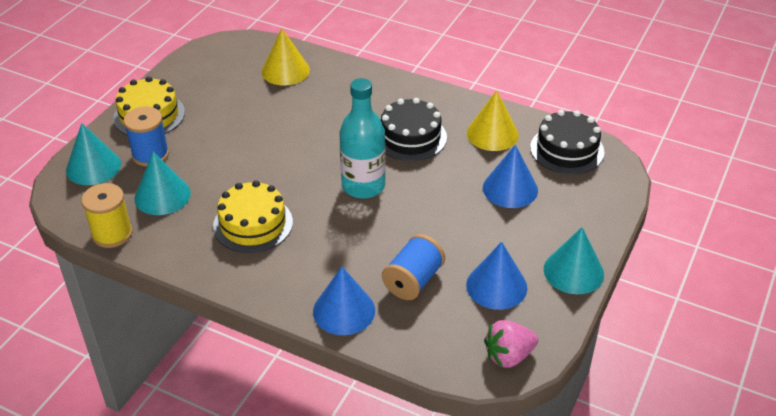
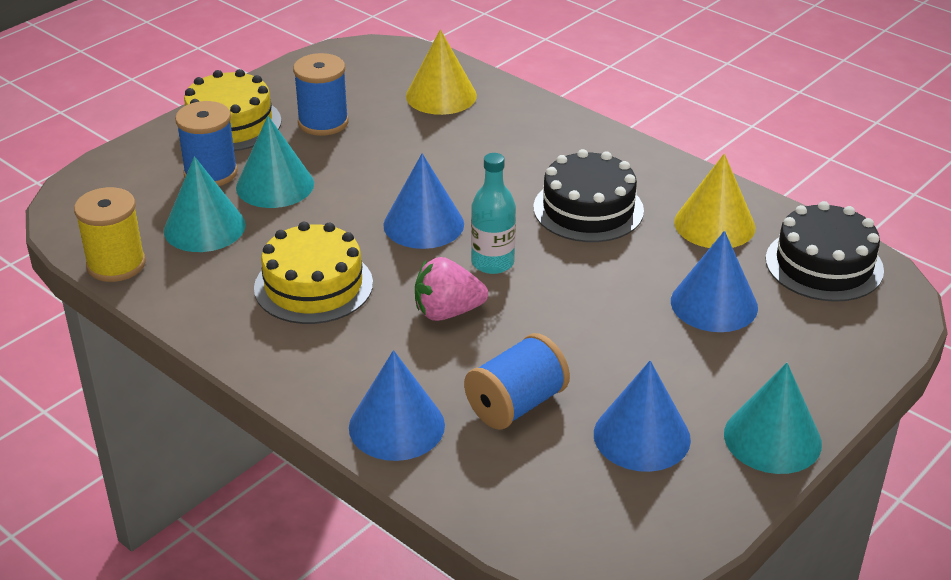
camera: 15 degrees right, 5 degrees down
(93, 167) = (128, 176): turquoise cone -> turquoise cone (275, 185)
(213, 104) = (323, 122): none -> blue spool
(309, 167) = (423, 224): none -> blue cone
(363, 186) = (492, 263): turquoise bottle -> turquoise bottle, size x0.65
(508, 356) = (623, 540): pink strawberry -> pink strawberry (447, 312)

